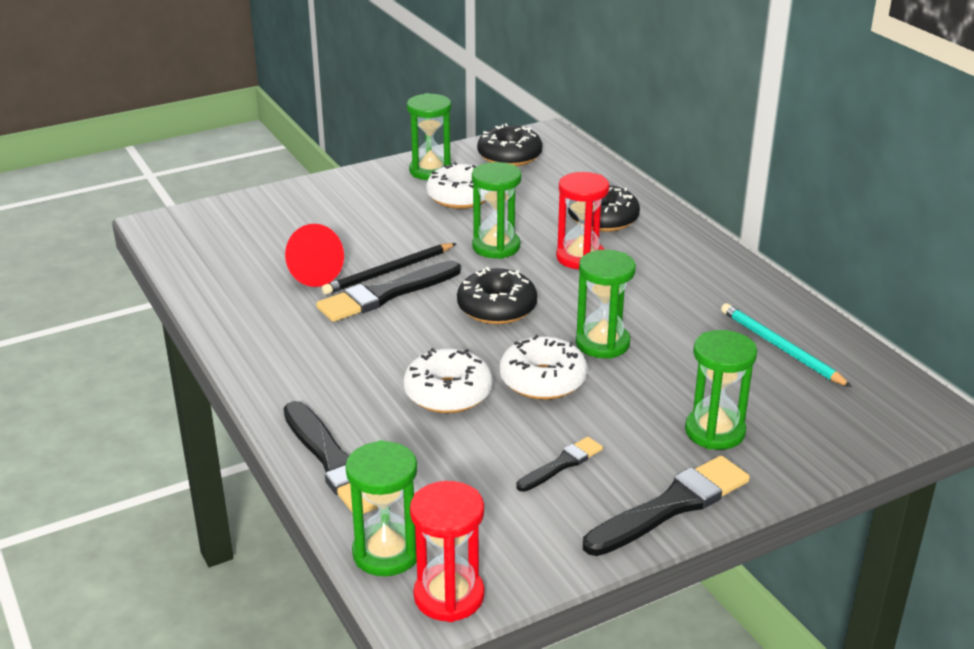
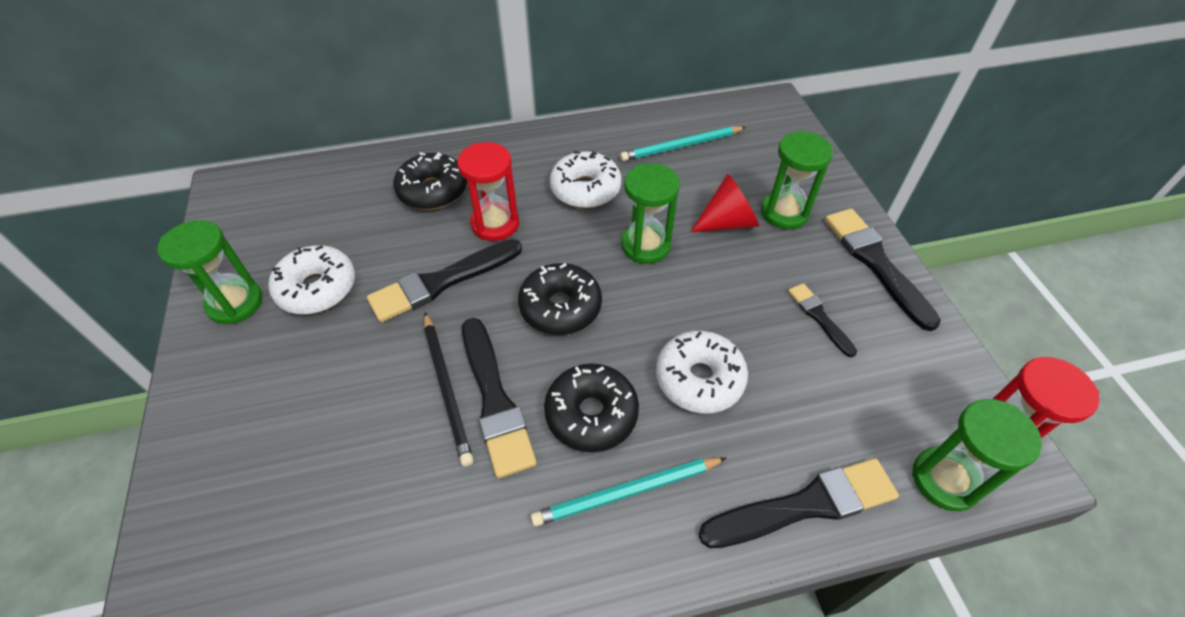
camera: 75 degrees left, 20 degrees up
(311, 274) = (414, 473): red cone -> red cone (728, 222)
(321, 368) = (626, 492): none -> turquoise pencil
(496, 247) = (442, 282): green hourglass -> black brush
(509, 156) = (254, 227): black donut -> black donut (591, 414)
(543, 380) = (693, 300): white donut -> white donut (585, 189)

